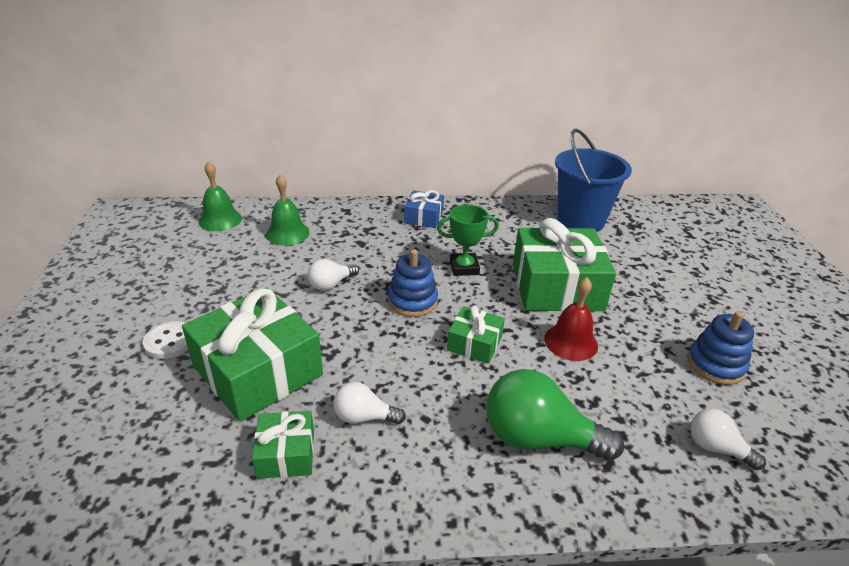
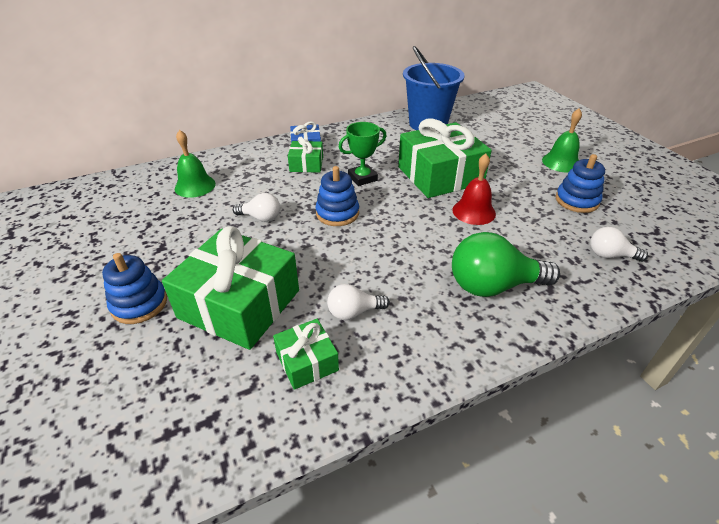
camera: 20 degrees left, 5 degrees up
(170, 341) = (139, 304): white button -> blue stacking toy
(220, 220) = (122, 189): green bell -> green bell (561, 162)
(331, 284) = (261, 217): white light bulb -> white light bulb turned 105 degrees counterclockwise
(474, 343) = (405, 232): green gift -> green gift (306, 164)

